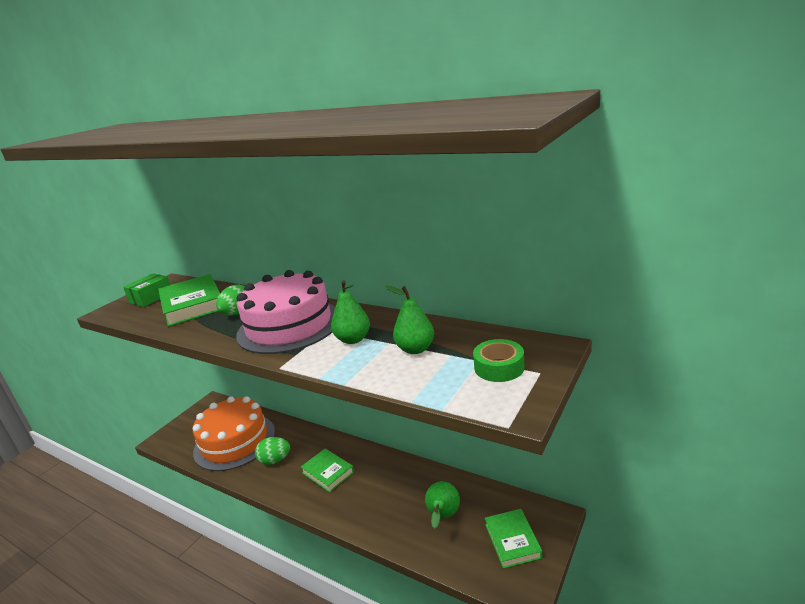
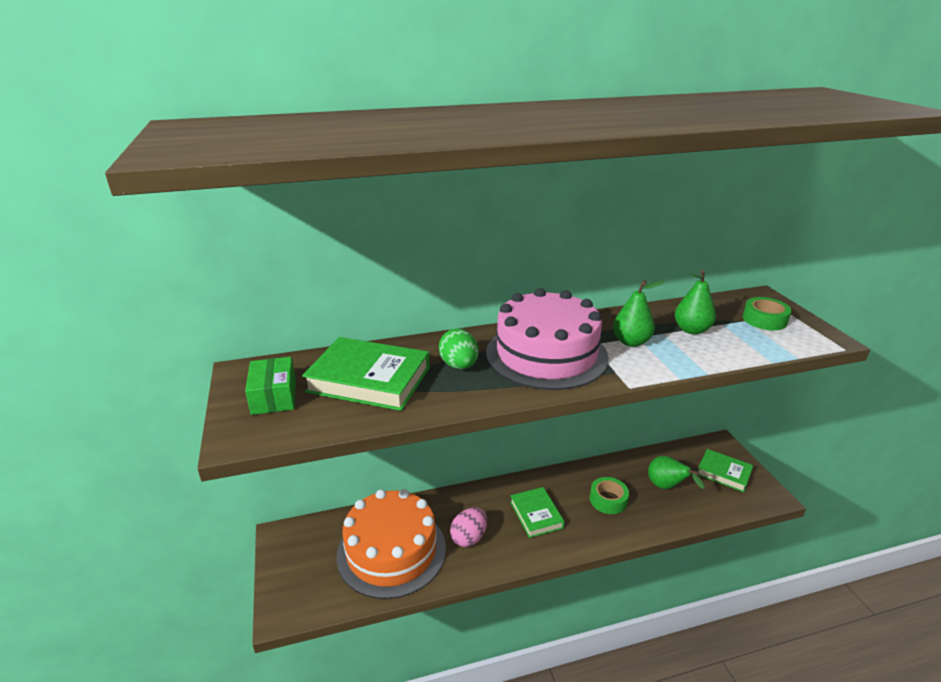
camera: 50 degrees left, 5 degrees up
(275, 460) = (469, 538): green egg -> pink egg
(328, 472) = (536, 515): green book -> green book turned 75 degrees clockwise
(385, 495) = (608, 500): none -> green tape

